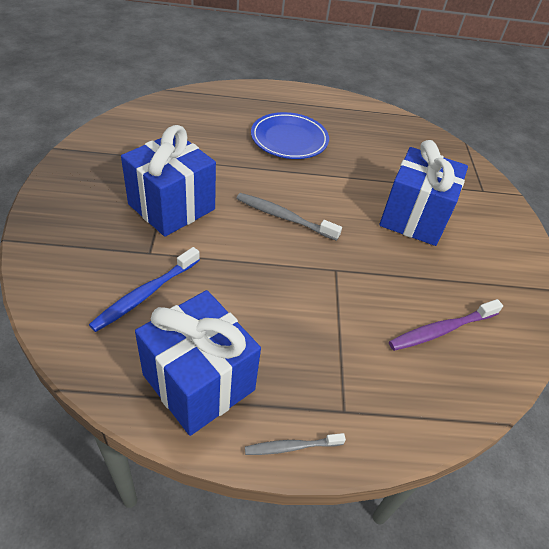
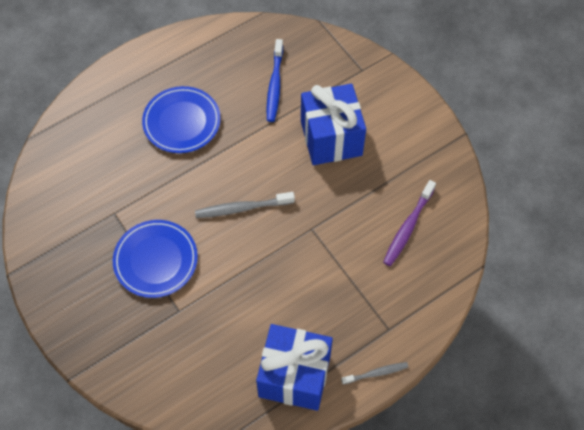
camera: 30 degrees left, 15 degrees up
(145, 294) = (207, 344): blue toothbrush -> blue toothbrush (275, 85)
(171, 207) = (156, 260): blue gift -> blue plate
(291, 447) = (376, 373): grey toothbrush -> grey toothbrush turned 150 degrees counterclockwise

